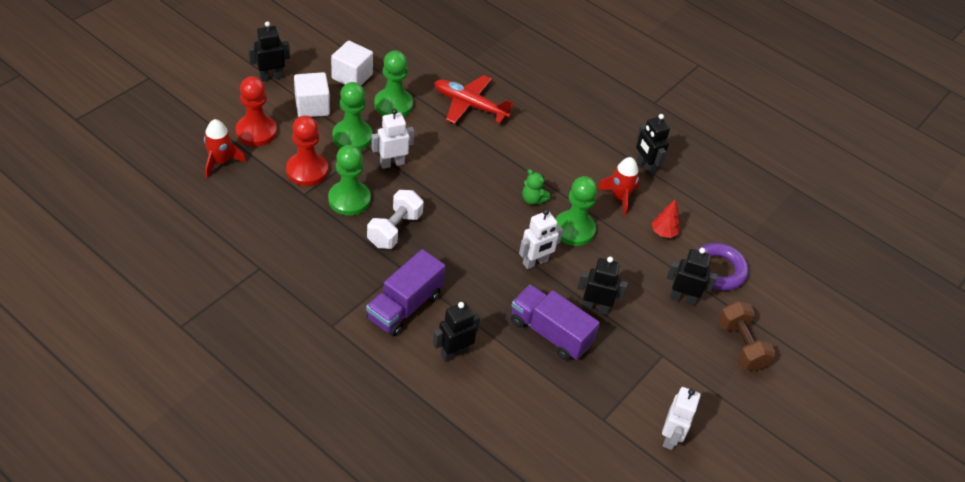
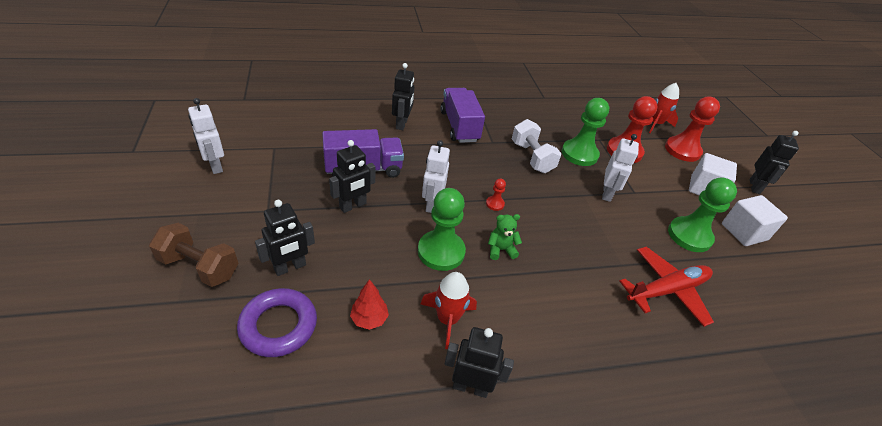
camera: 130 degrees right, 5 degrees down
(352, 137) = (653, 190): green pawn -> none
(488, 225) = (495, 204): none -> red pawn

